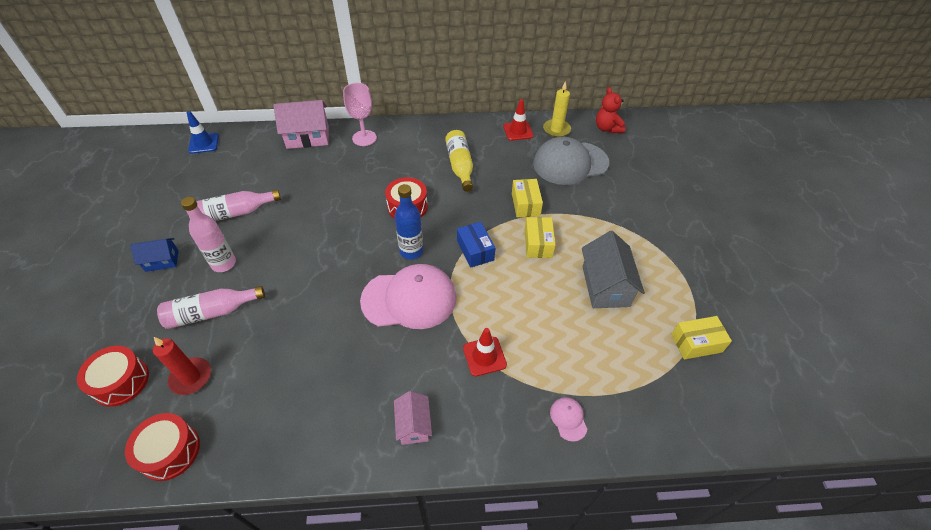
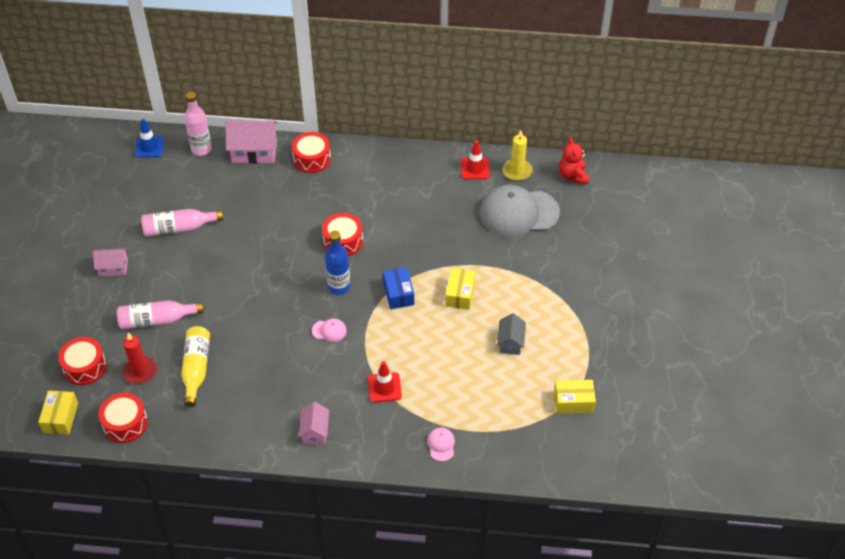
camera: 10 degrees right, 0 degrees up
(162, 261) = (113, 267): blue house -> pink house
(224, 264) = (168, 277): pink bottle -> pink bottle (201, 149)
(364, 138) = (312, 159): pink goblet -> red drum
(409, 299) = (329, 331): pink cap -> pink cap, size x0.40
(460, 166) = (404, 203): yellow bottle -> yellow bottle (196, 369)
(525, 204) = (459, 253): yellow box -> yellow box (60, 418)
(605, 286) = (510, 342): grey house -> grey house, size x0.59

